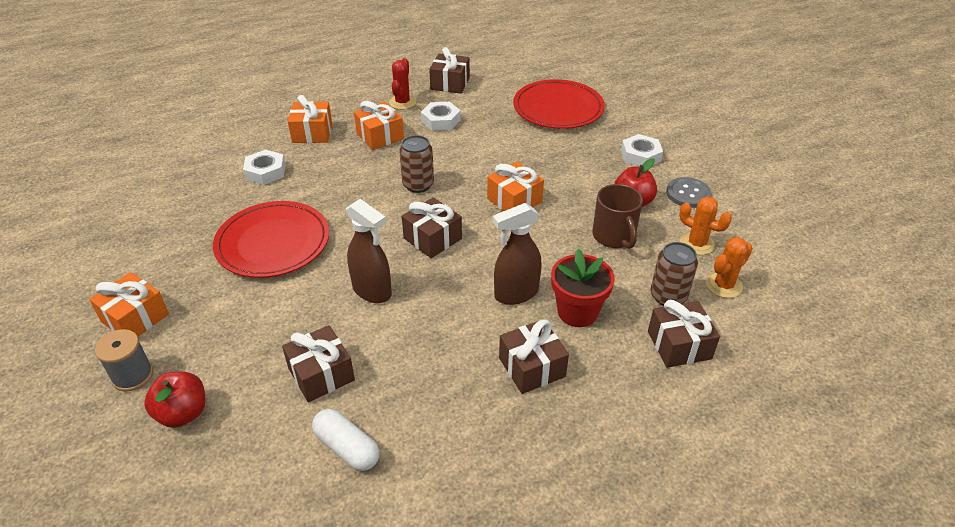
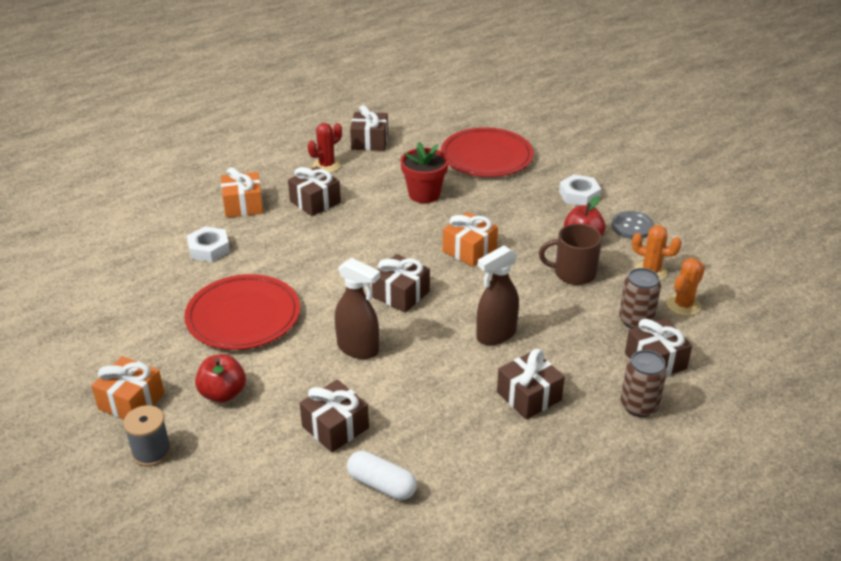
camera: 10 degrees left, 5 degrees down
(183, 413) = (215, 477): red apple -> red apple (223, 393)
(380, 136) = (315, 202): orange gift -> brown gift
(402, 102) = (326, 165): red cactus -> red cactus turned 45 degrees clockwise
(418, 185) = (370, 245): brown can -> brown can (639, 406)
(440, 120) = (372, 180): white nut -> none
(577, 312) = (557, 344): red flower pot -> red flower pot (424, 194)
(614, 236) = (573, 273): brown mug -> brown mug turned 120 degrees clockwise

